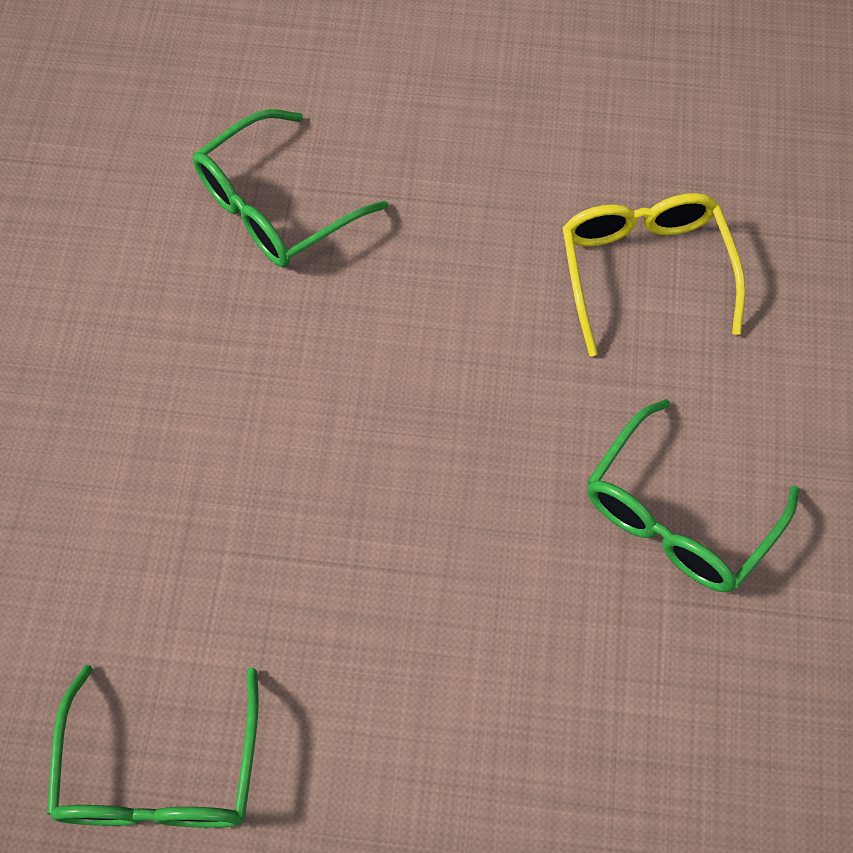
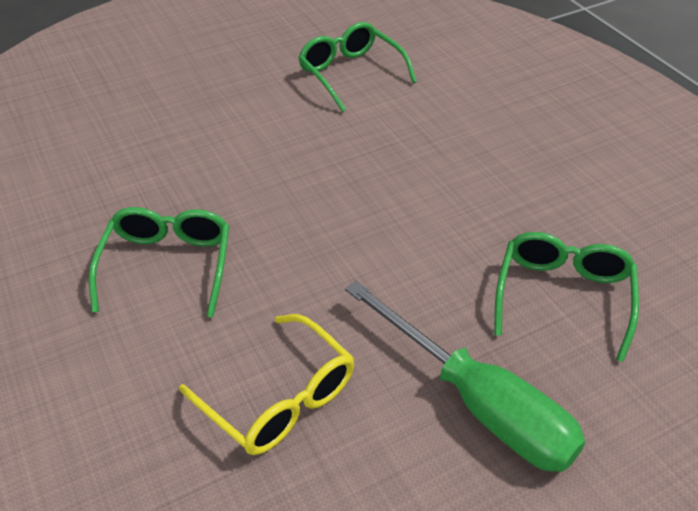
camera: 145 degrees right, 20 degrees down
(463, 160) = (478, 403): none -> green screwdriver

